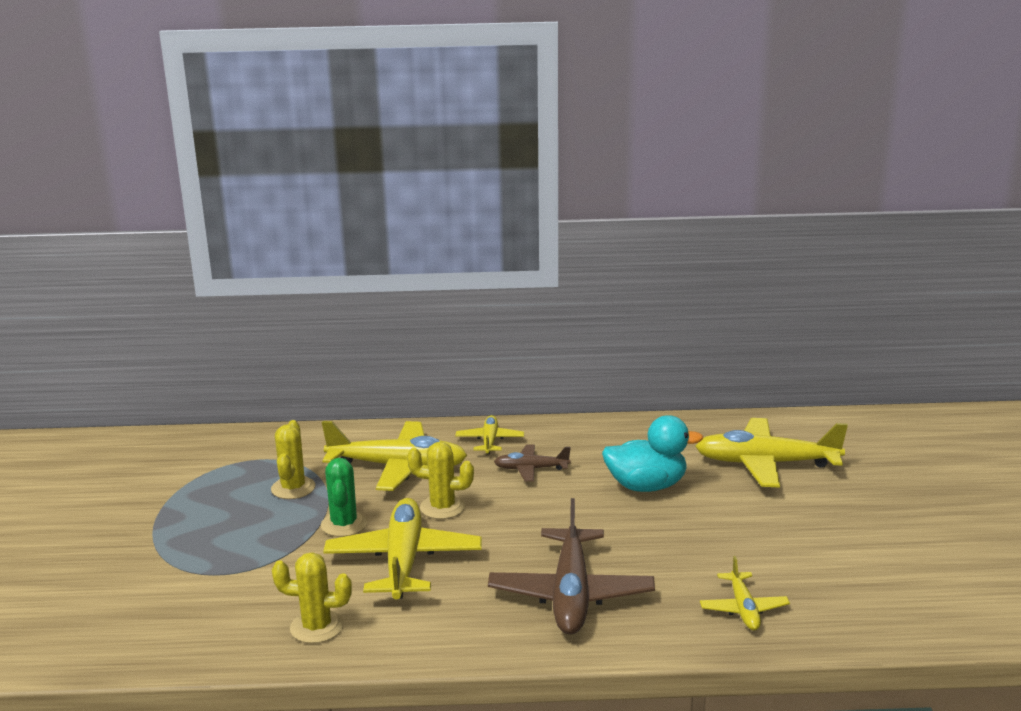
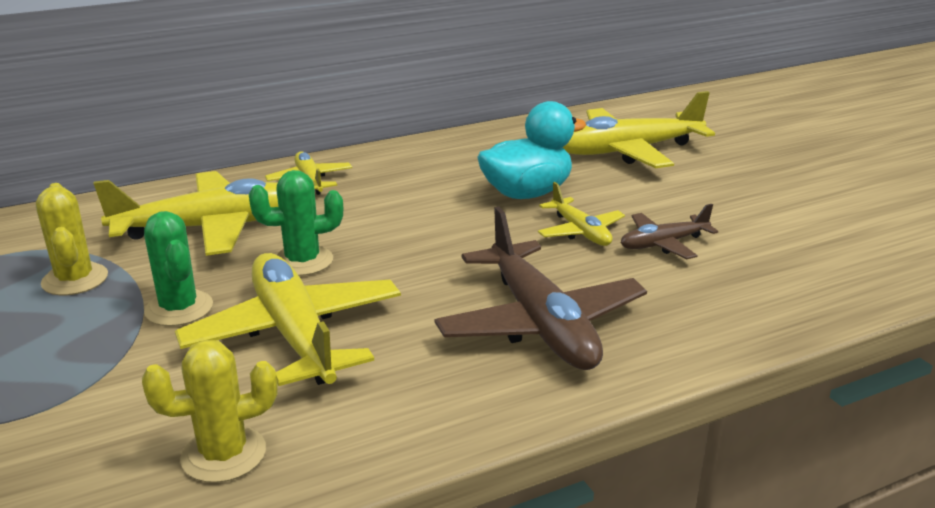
camera: 25 degrees left, 5 degrees up
(442, 507) = (302, 261): yellow cactus -> green cactus
(531, 469) = (382, 200): brown plane -> brown plane (663, 244)
(743, 609) = (742, 293): yellow plane -> yellow plane (580, 232)

